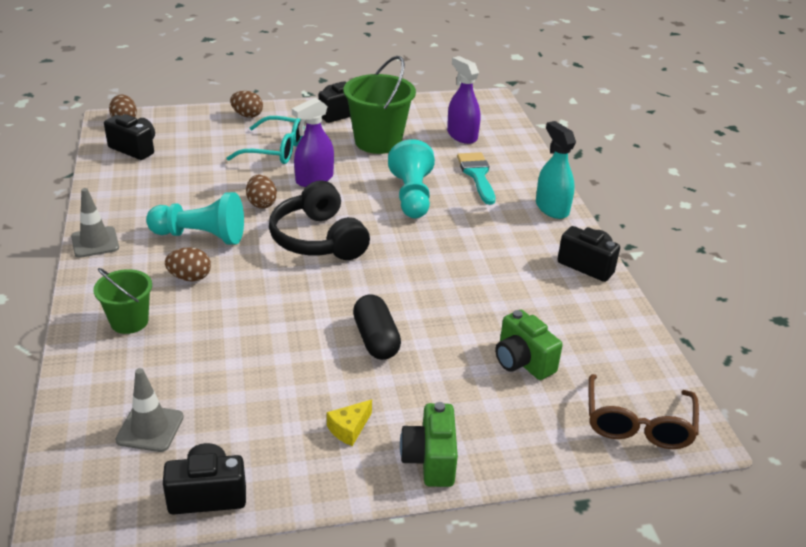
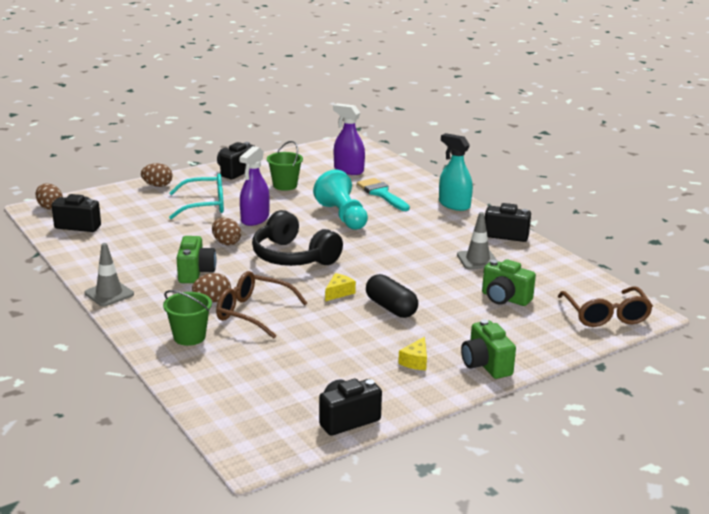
camera: 20 degrees left, 10 degrees down
(150, 428) = (269, 394): grey traffic cone -> grey traffic cone (477, 260)
(200, 236) = (195, 273): turquoise pawn -> green camera
(219, 306) = (253, 313): none -> brown glasses
(332, 302) = (339, 292): none -> yellow cheese
(378, 142) = (285, 185): green bucket -> green bucket, size x0.58

